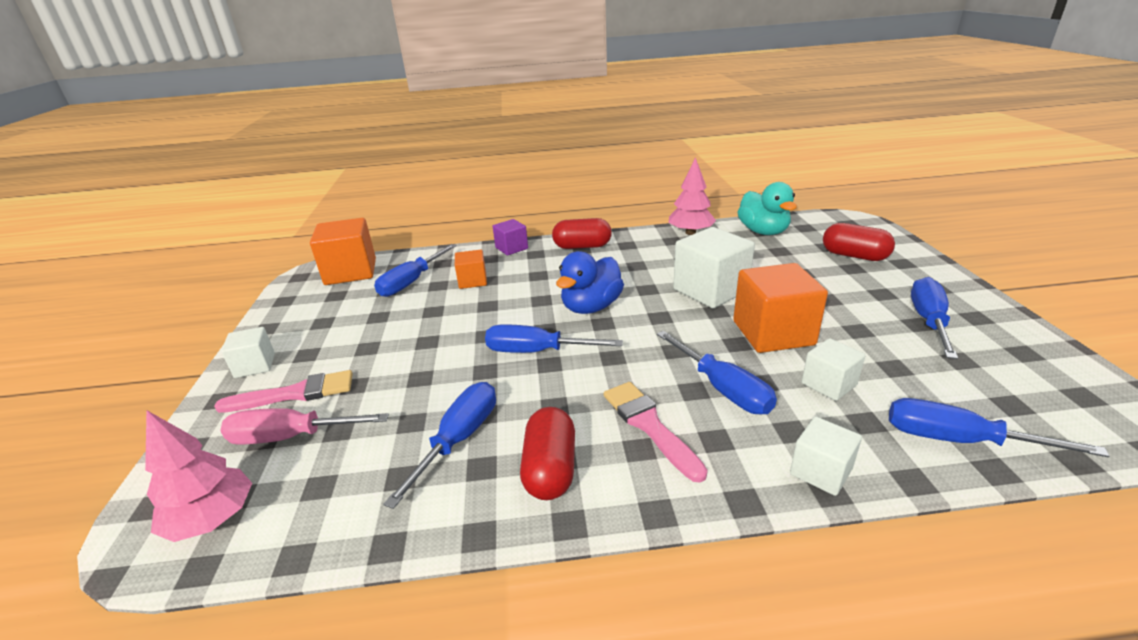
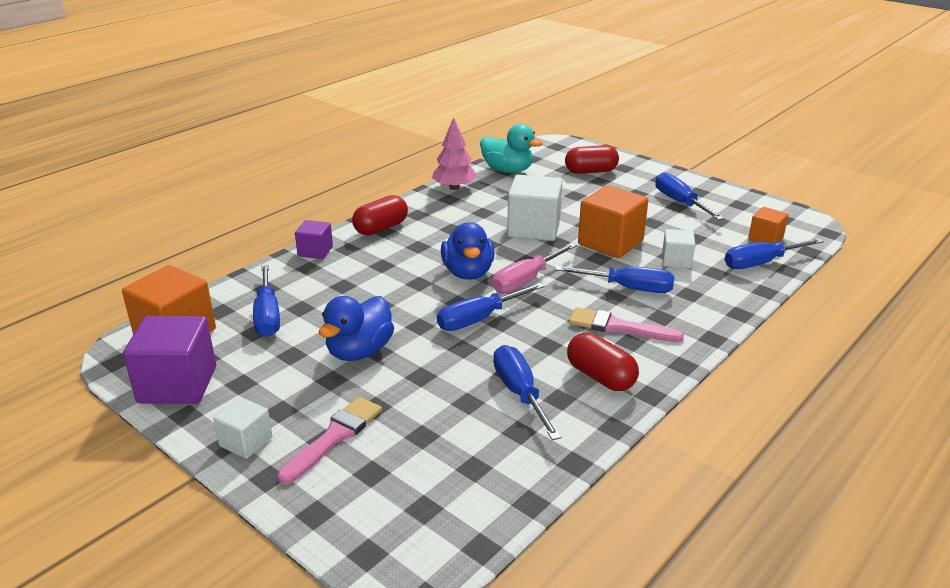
camera: 45 degrees left, 0 degrees up
(212, 520) = (435, 526): pink tree -> none
(292, 437) = (393, 459): pink screwdriver -> pink screwdriver (526, 280)
(296, 306) = (177, 384): none -> purple cube
(416, 335) = (359, 351): none -> blue duck
(472, 281) = (329, 292): orange cube -> orange cube (765, 238)
(820, 471) = (726, 307): white cube -> none

